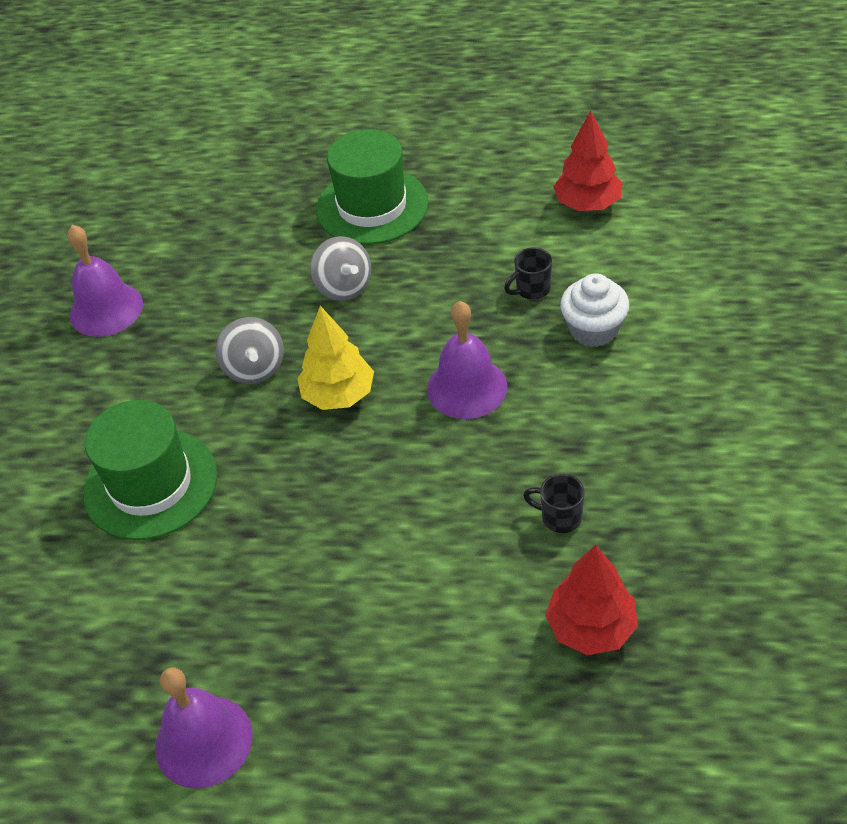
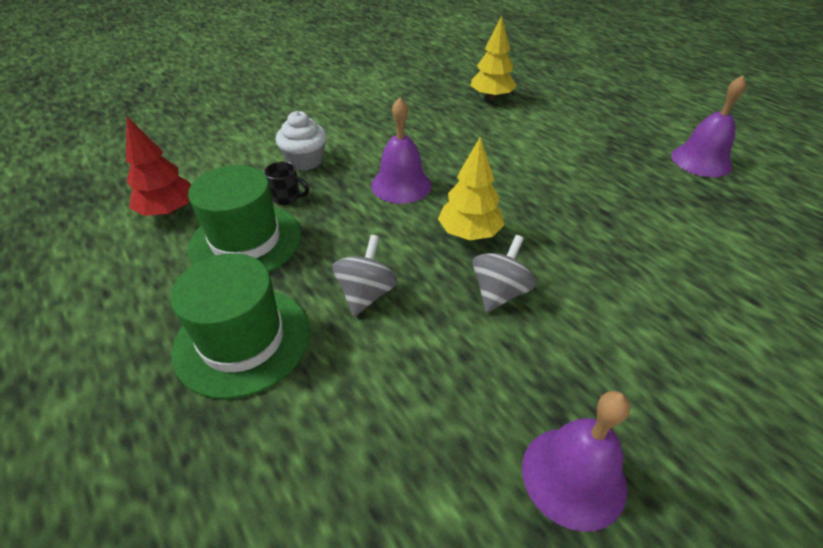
camera: 135 degrees left, 5 degrees down
(151, 484) = (648, 278): green hat -> green hat (246, 241)
(559, 517) = (449, 123): black mug -> none
(591, 627) = (491, 97): red tree -> yellow tree

